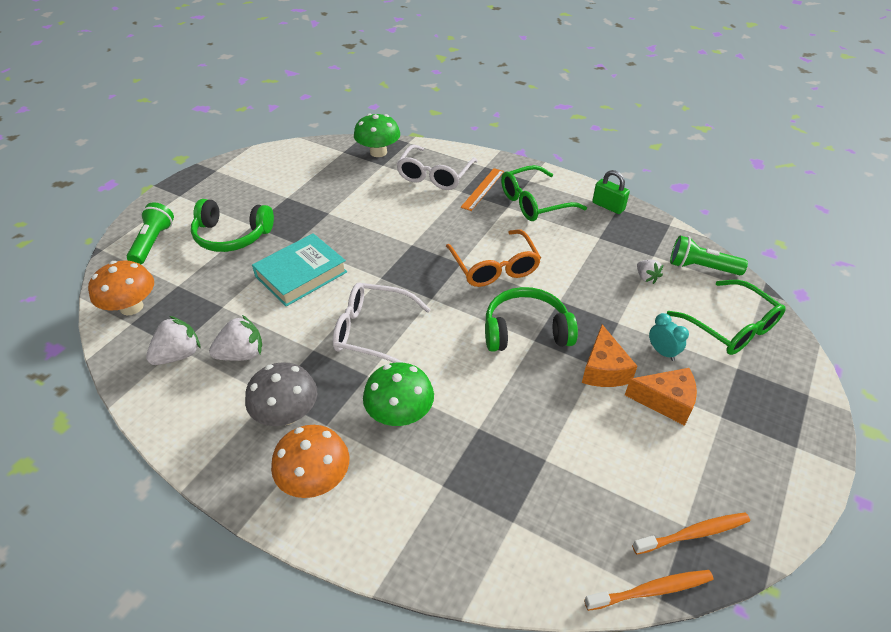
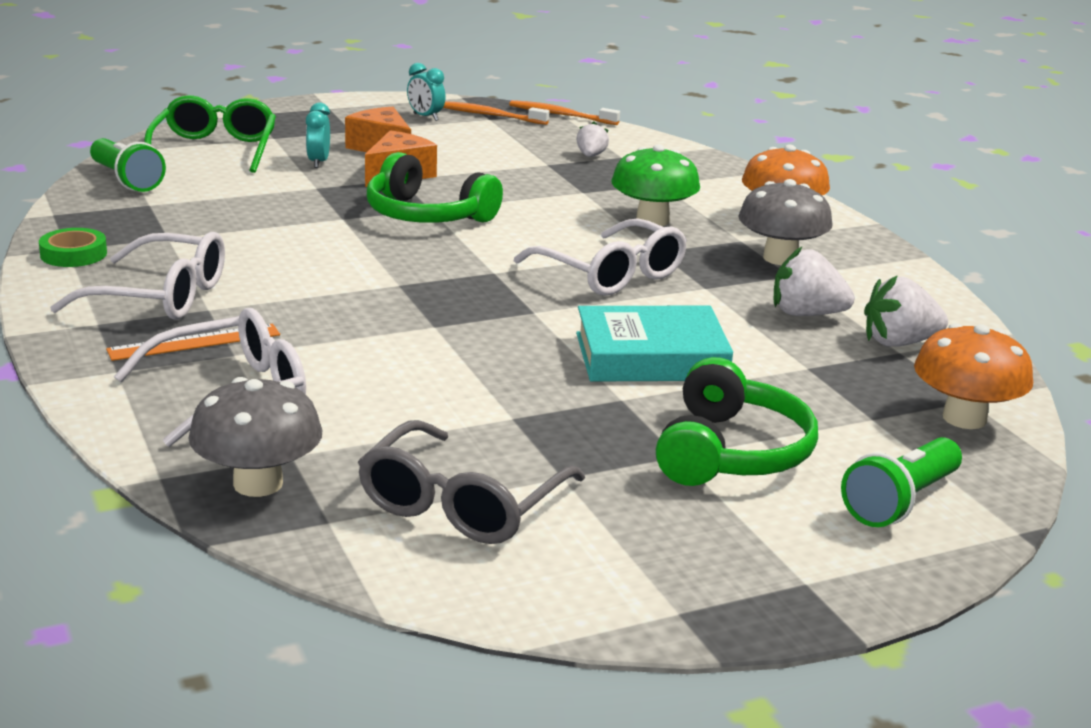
camera: 145 degrees left, 20 degrees down
(232, 235) = (730, 452): green headphones -> green headphones turned 60 degrees clockwise
(310, 173) = (462, 504): none -> grey glasses
(378, 152) = (258, 484): green mushroom -> grey mushroom
(494, 267) = (362, 264): orange glasses -> none
(534, 203) = (160, 297): green glasses -> white glasses
(608, 206) = (73, 254): green padlock -> green tape
(646, 277) = (205, 196): white strawberry -> white strawberry (591, 156)
(723, 485) = (425, 117): none -> turquoise clock

